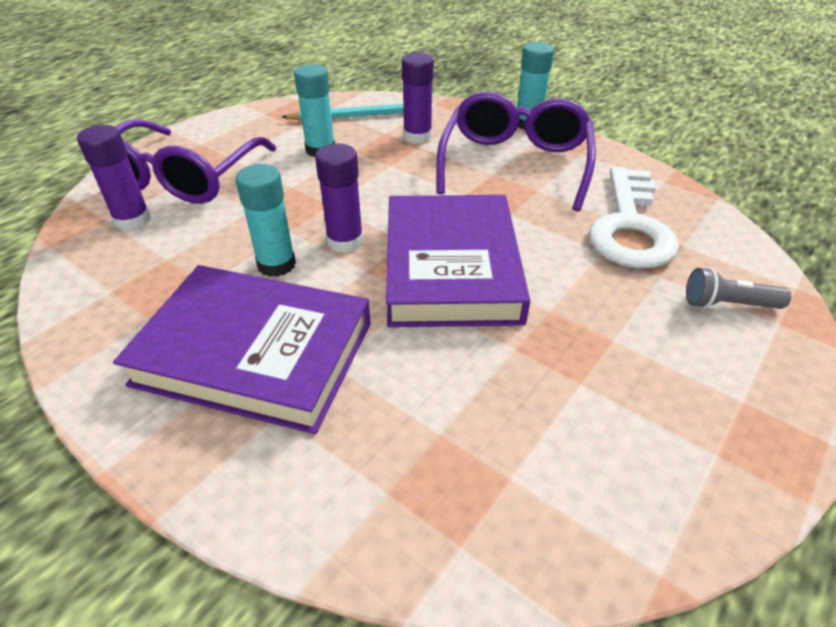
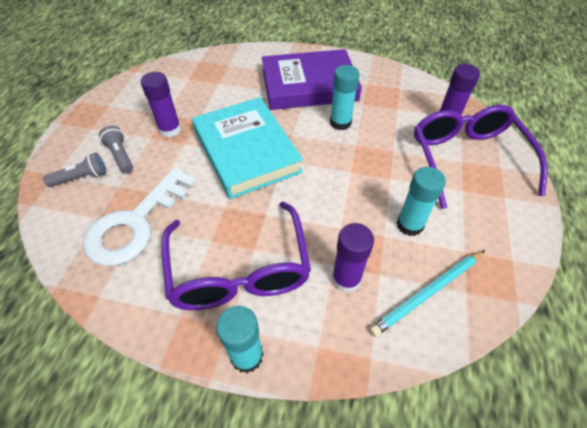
camera: 155 degrees right, 10 degrees up
(345, 241) = (317, 148): purple glue stick -> purple glue stick (170, 130)
(451, 267) = (246, 151): purple book -> turquoise book
(630, 227) = (136, 223): white key -> white key turned 135 degrees counterclockwise
(666, 322) = (120, 156): none -> grey flashlight

